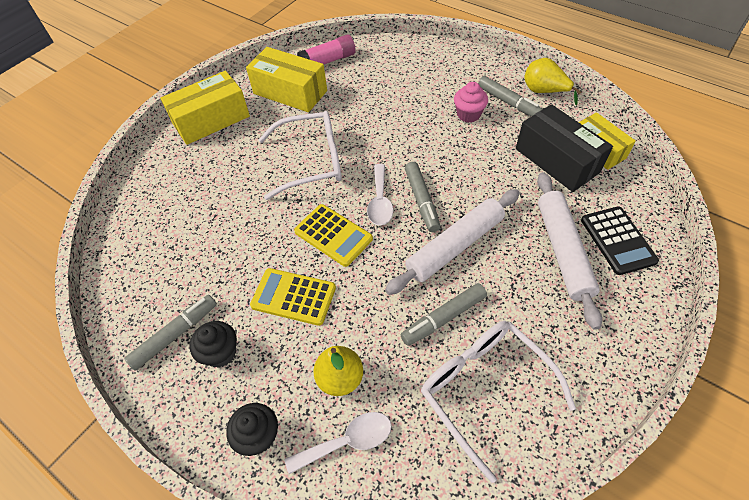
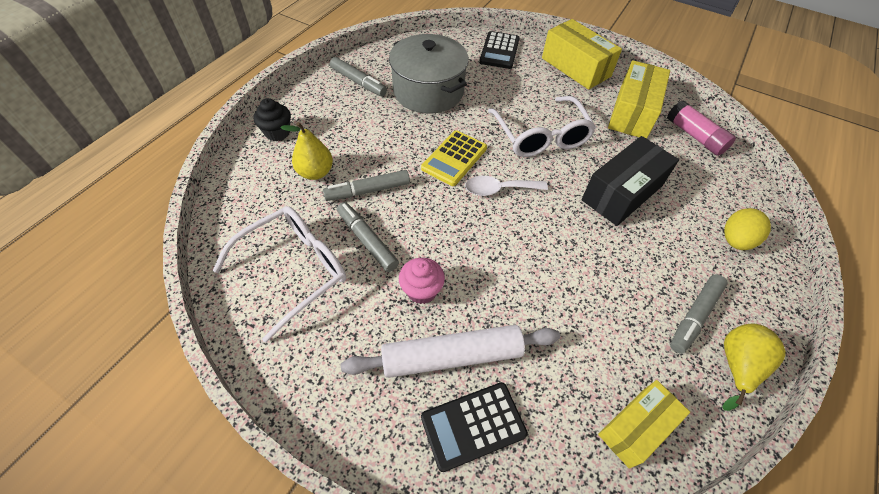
camera: 80 degrees right, 0 degrees up
(160, 180) = (499, 51): none -> black calculator
(216, 255) = (428, 91): none -> grey pot
(220, 353) = (342, 106): black cupcake -> none
(293, 297) = (389, 139): yellow calculator -> none
(348, 441) = (265, 180): white spoon -> none
(421, 200) = (506, 223): grey marker -> grey marker (368, 191)
(440, 66) = (735, 240): none -> yellow egg
(455, 246) = (450, 251): white rolling pin -> none
(468, 114) = (653, 269): pink cupcake -> pink cupcake (421, 290)
(557, 160) = (599, 367): black box -> black box (622, 193)

